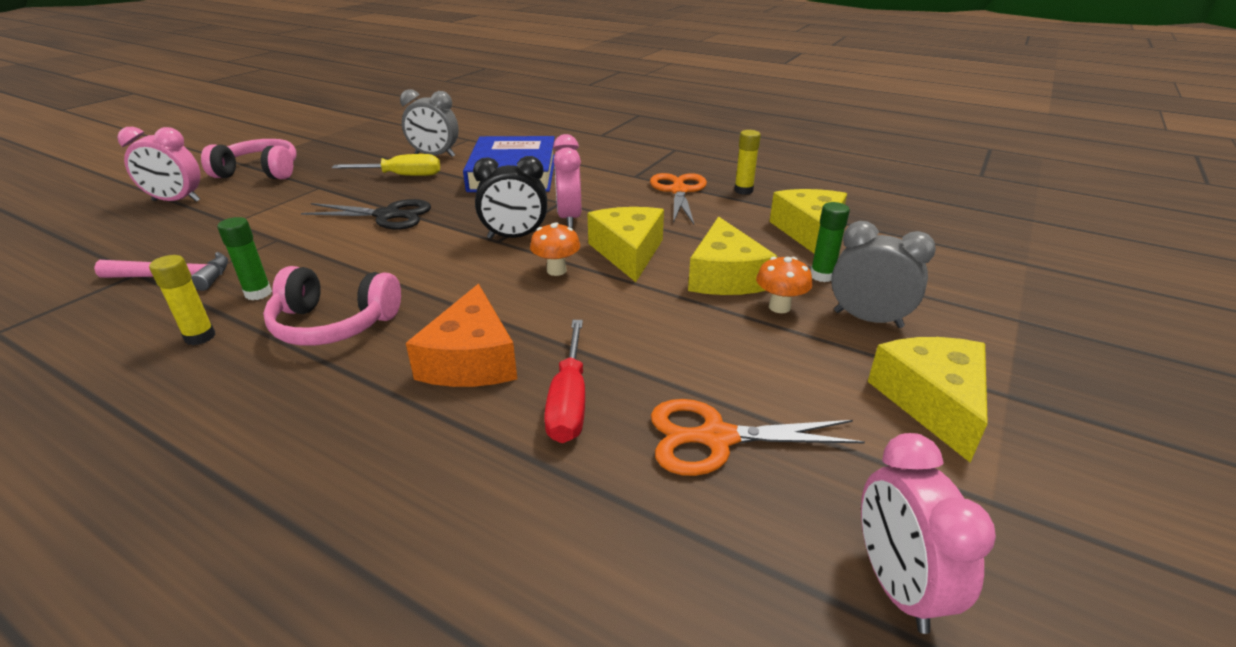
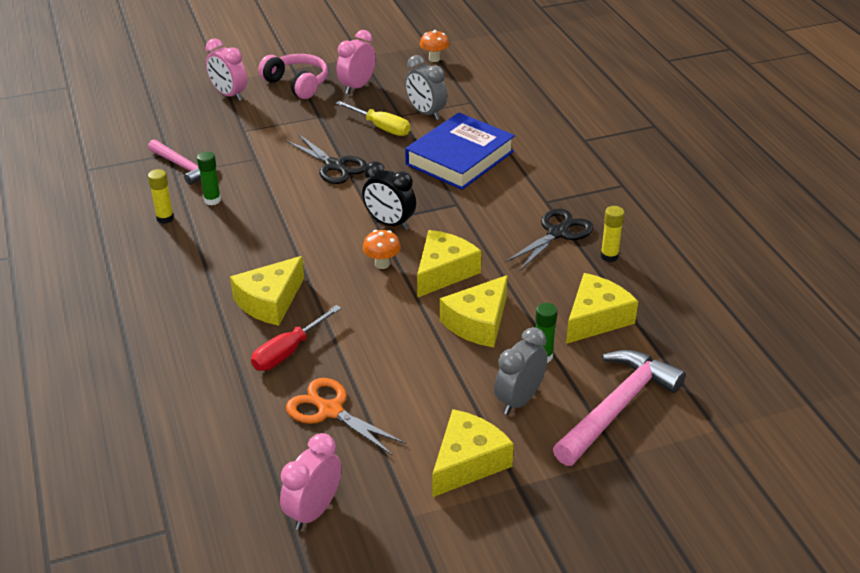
camera: 40 degrees right, 5 degrees up
(334, 324) = (229, 242): pink headphones -> none
(471, 360) = (270, 301): orange cheese -> yellow cheese
(569, 218) = (444, 222): pink clock -> pink clock (357, 87)
(679, 191) = (558, 233): orange scissors -> black scissors
(779, 307) = (477, 362): orange mushroom -> orange mushroom (434, 59)
(867, 319) = (519, 400): grey clock -> grey clock turned 120 degrees counterclockwise
(943, 284) = (617, 407): none -> pink hammer

